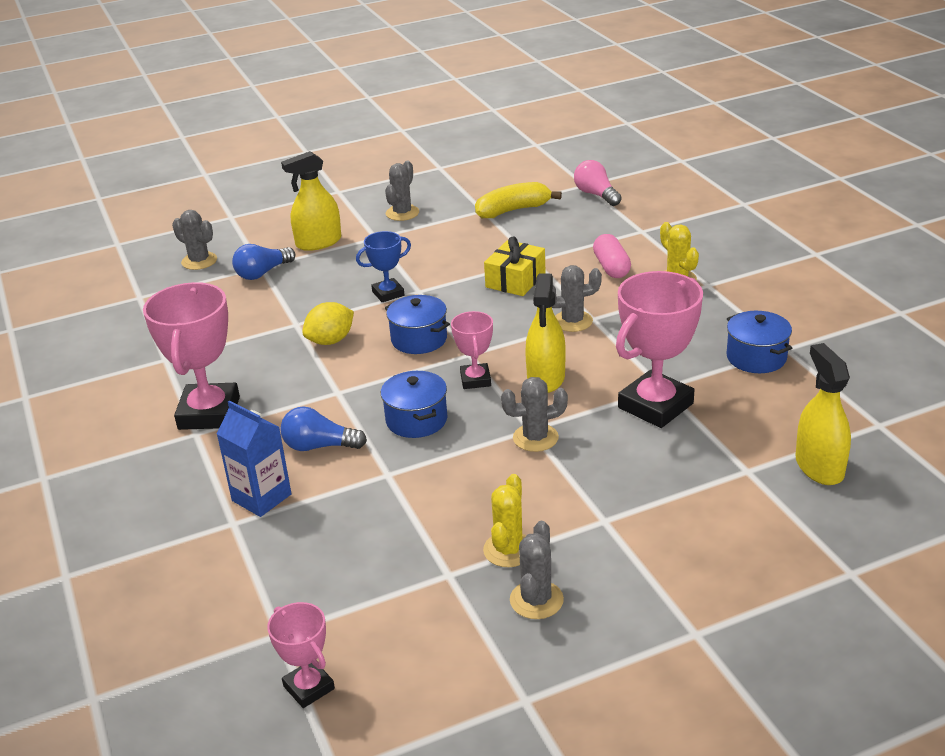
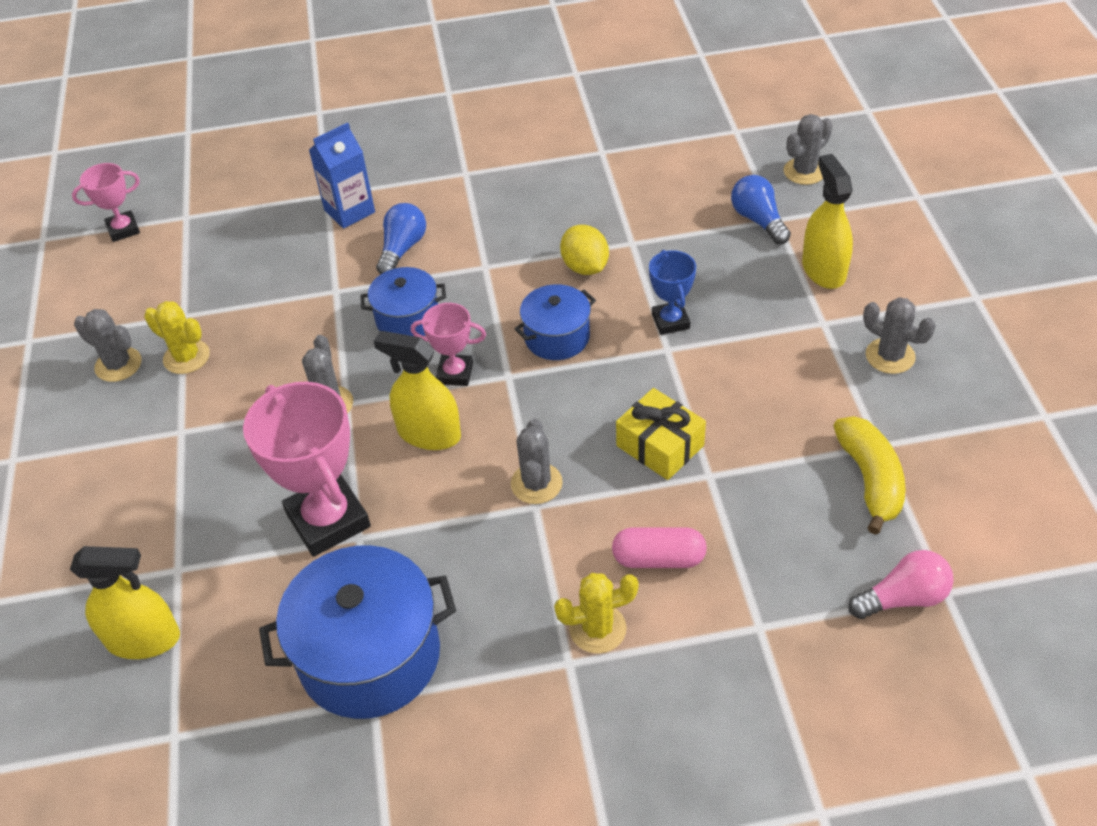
camera: 105 degrees right, 15 degrees up
(209, 413) = (493, 180): pink trophy -> none
(756, 357) = (370, 656): blue pot -> blue pot, size x1.77

